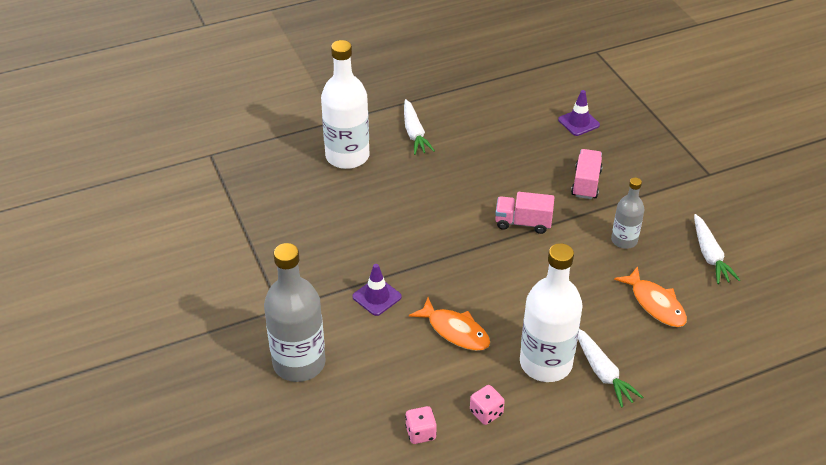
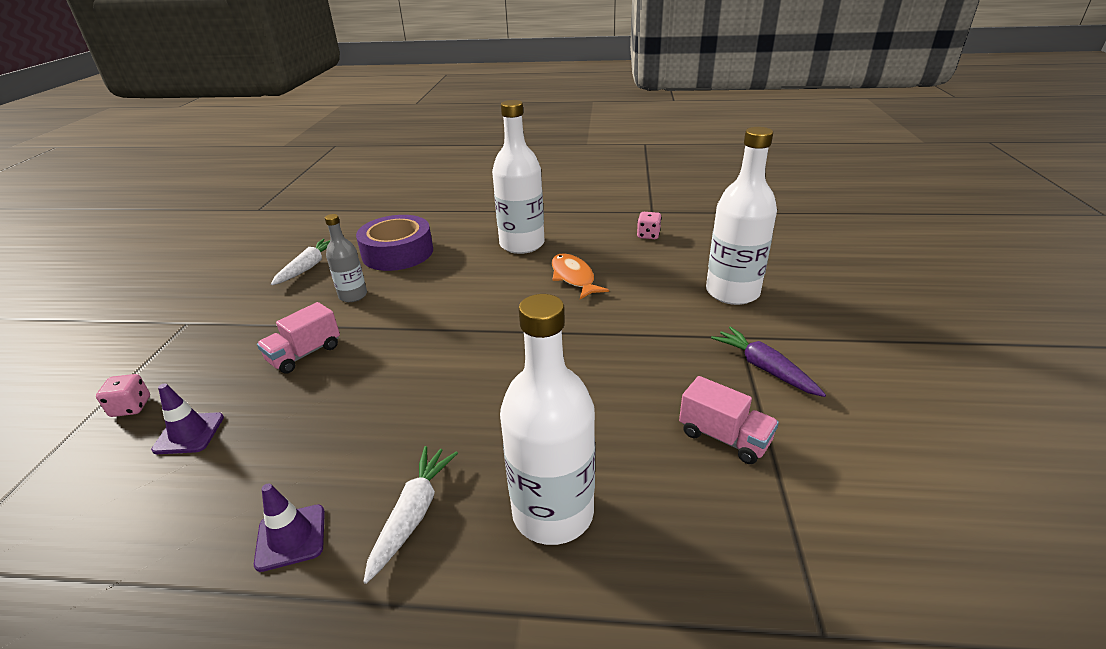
camera: 150 degrees left, 10 degrees down
(255, 284) = (764, 368): none -> purple carrot
(299, 363) = (732, 292): grey bottle -> white bottle
(377, 297) = (628, 319): purple traffic cone -> purple traffic cone (291, 537)
(486, 412) = (592, 233): pink dice -> pink dice (131, 407)
(523, 223) = (419, 337): pink truck -> pink truck (724, 437)
(602, 372) = (488, 232): white carrot -> none
(655, 304) = (398, 253): orange fish -> purple tape

